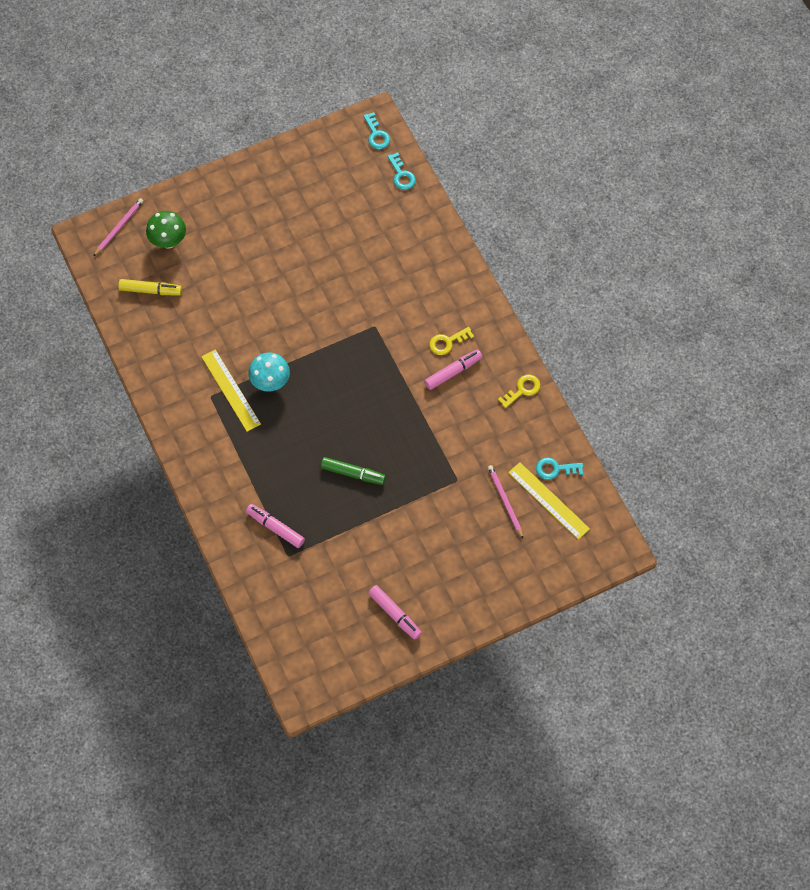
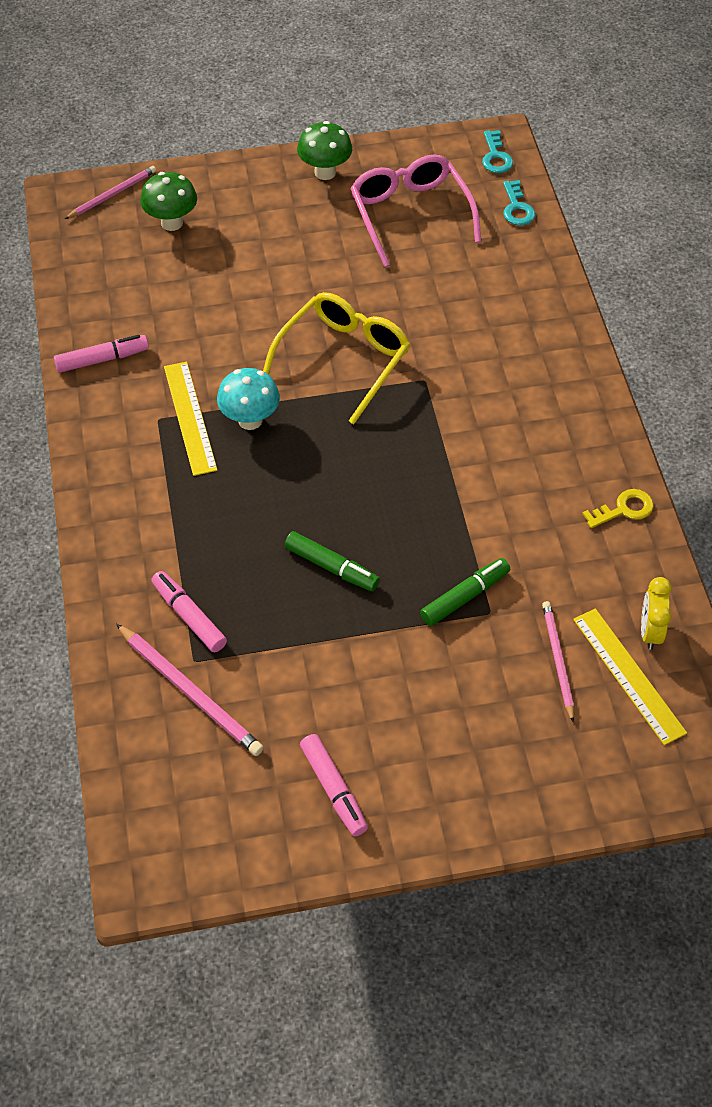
camera: 15 degrees right, 10 degrees down
(150, 290) = (125, 274): yellow marker -> none
(262, 175) = (325, 172): none -> green mushroom
(292, 576) = (190, 692): none -> pink pencil
(318, 323) = (343, 360): none -> yellow glasses
(330, 197) = (410, 214): none -> pink glasses
(439, 473) = (464, 597): none -> green marker
(447, 342) = (526, 422): yellow key -> none
(453, 372) = (523, 463): pink marker -> pink marker (102, 359)
(555, 469) = (650, 631): turquoise key -> yellow clock

